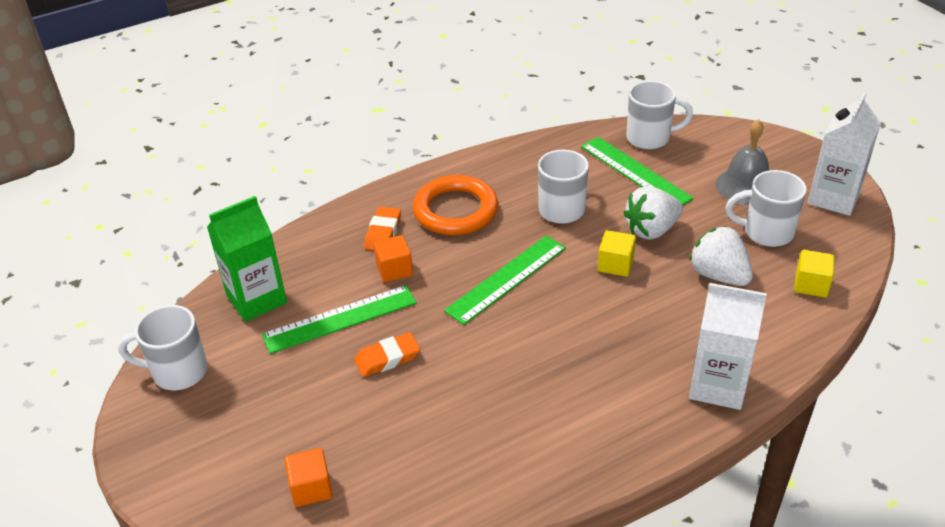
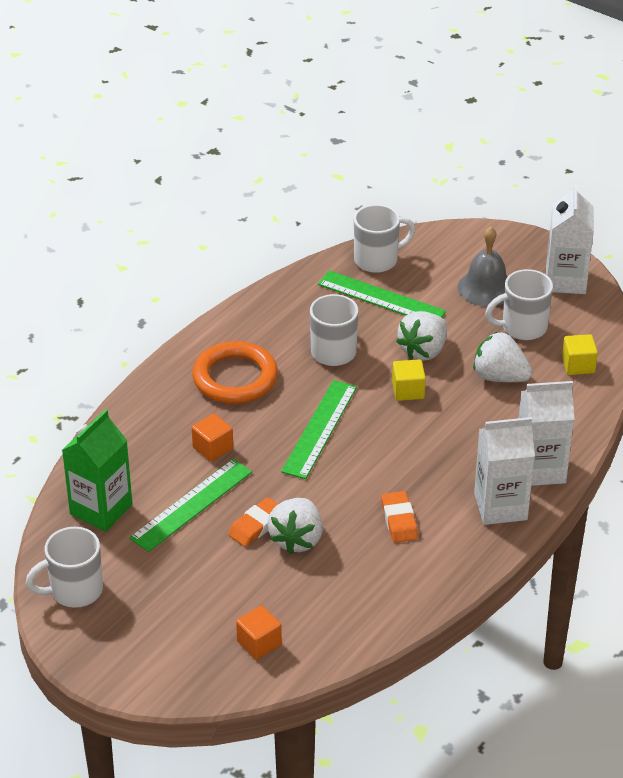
camera: 25 degrees left, 0 degrees up
(383, 233) = (179, 417): orange eraser -> orange eraser (399, 520)
(418, 385) = (297, 539): none -> white strawberry
(653, 414) = (500, 506): none -> white carton

